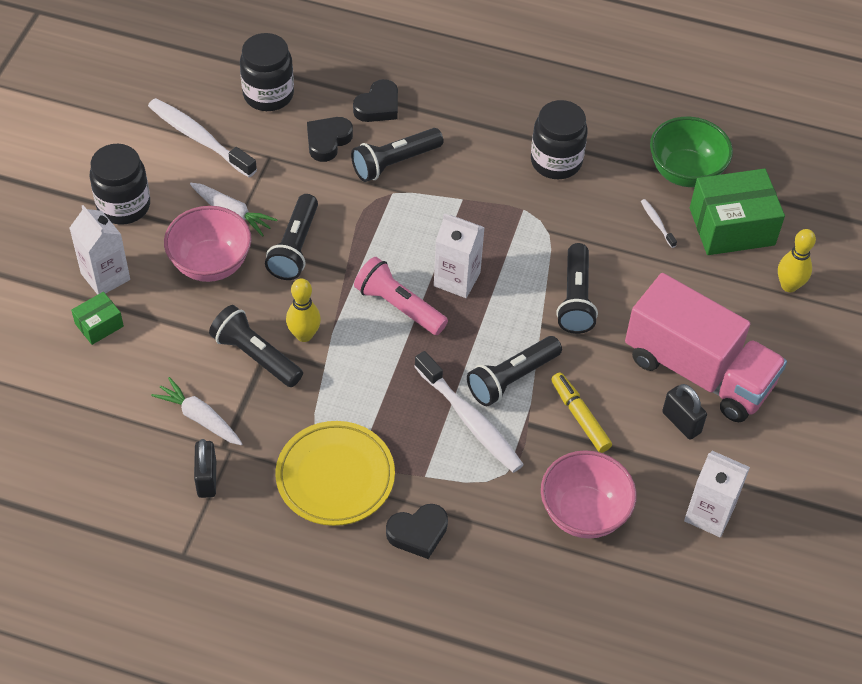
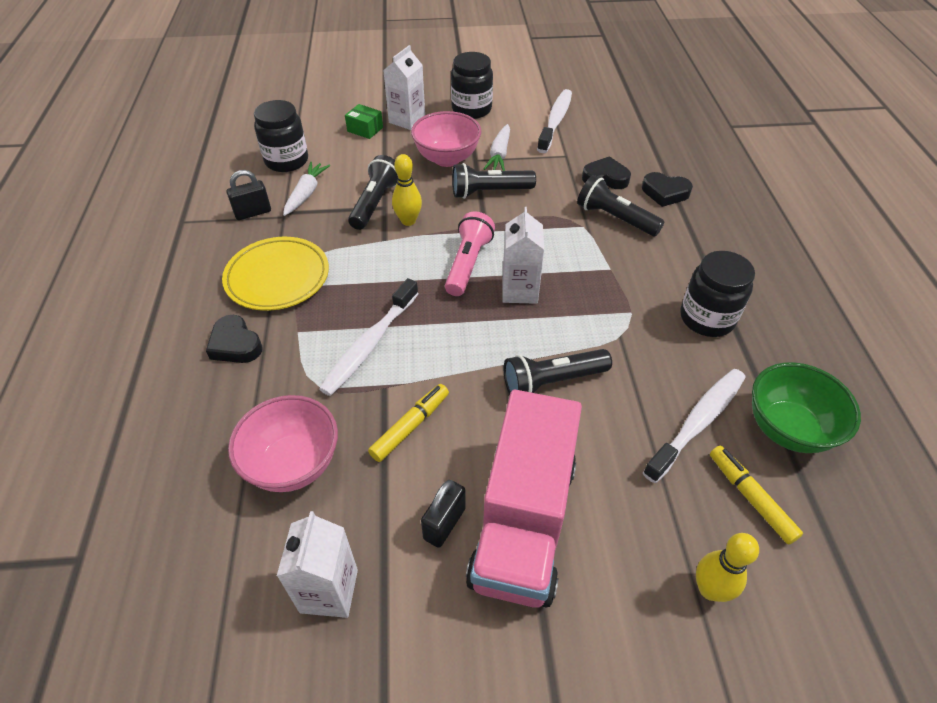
camera: 70 degrees right, 5 degrees down
(268, 94) = (623, 138): black jar -> black jar (287, 161)
(512, 378) = (430, 360): black flashlight -> none
(657, 223) = (697, 422): white toothbrush -> white toothbrush, size x2.26
(732, 226) = (750, 497): green box -> yellow marker

